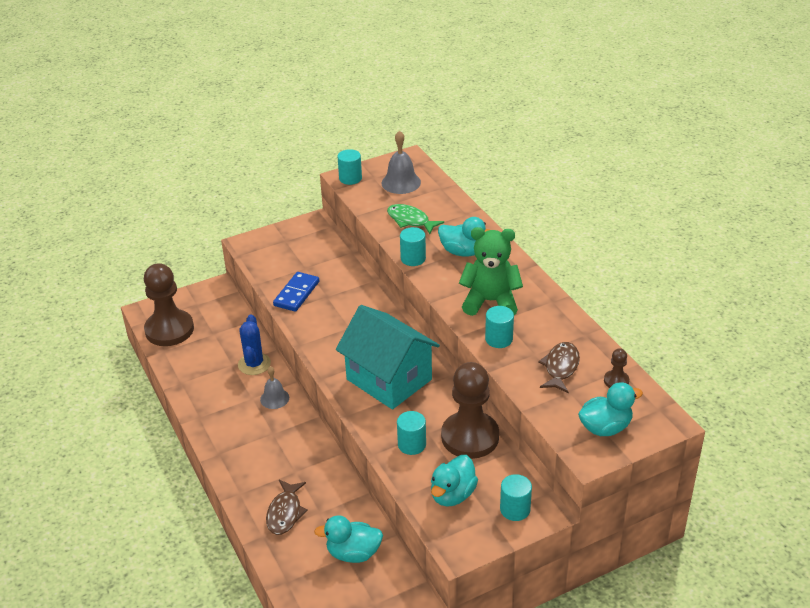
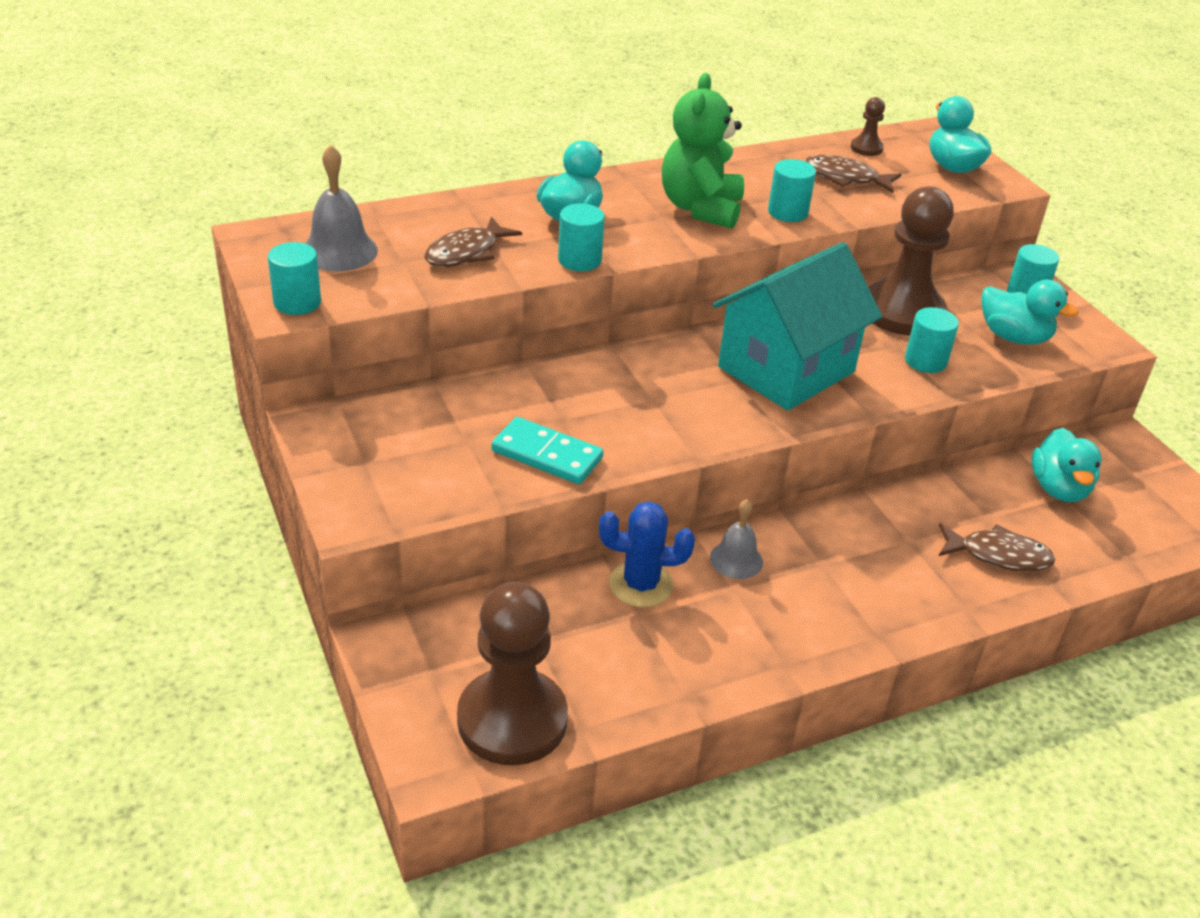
camera: 90 degrees left, 0 degrees up
(296, 294) = (547, 455): blue domino -> turquoise domino
(410, 220) = (466, 253): green fish -> brown fish

